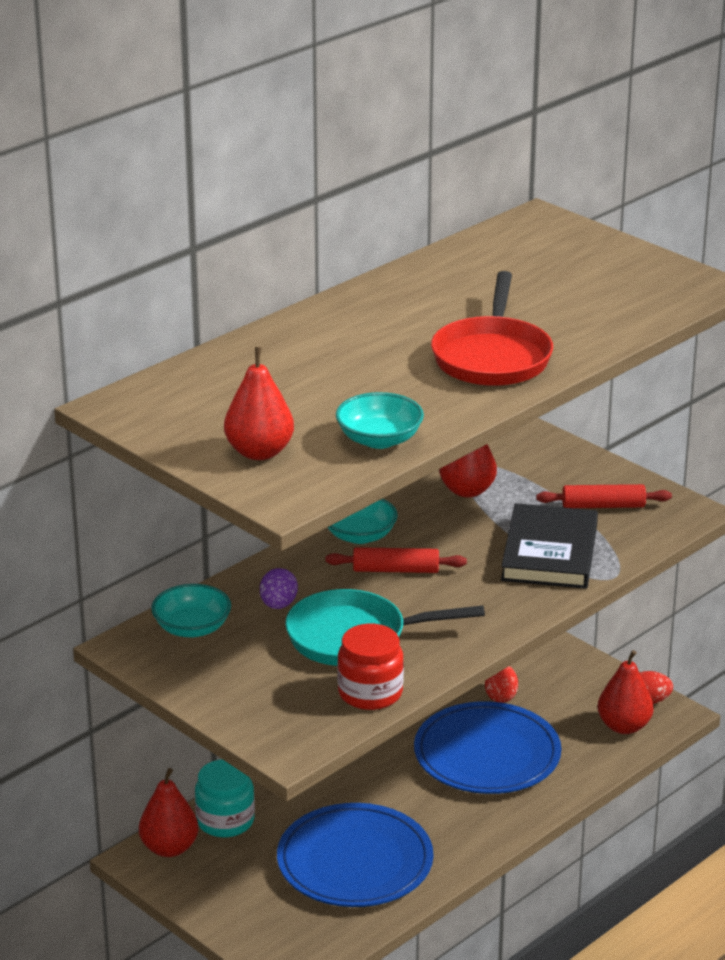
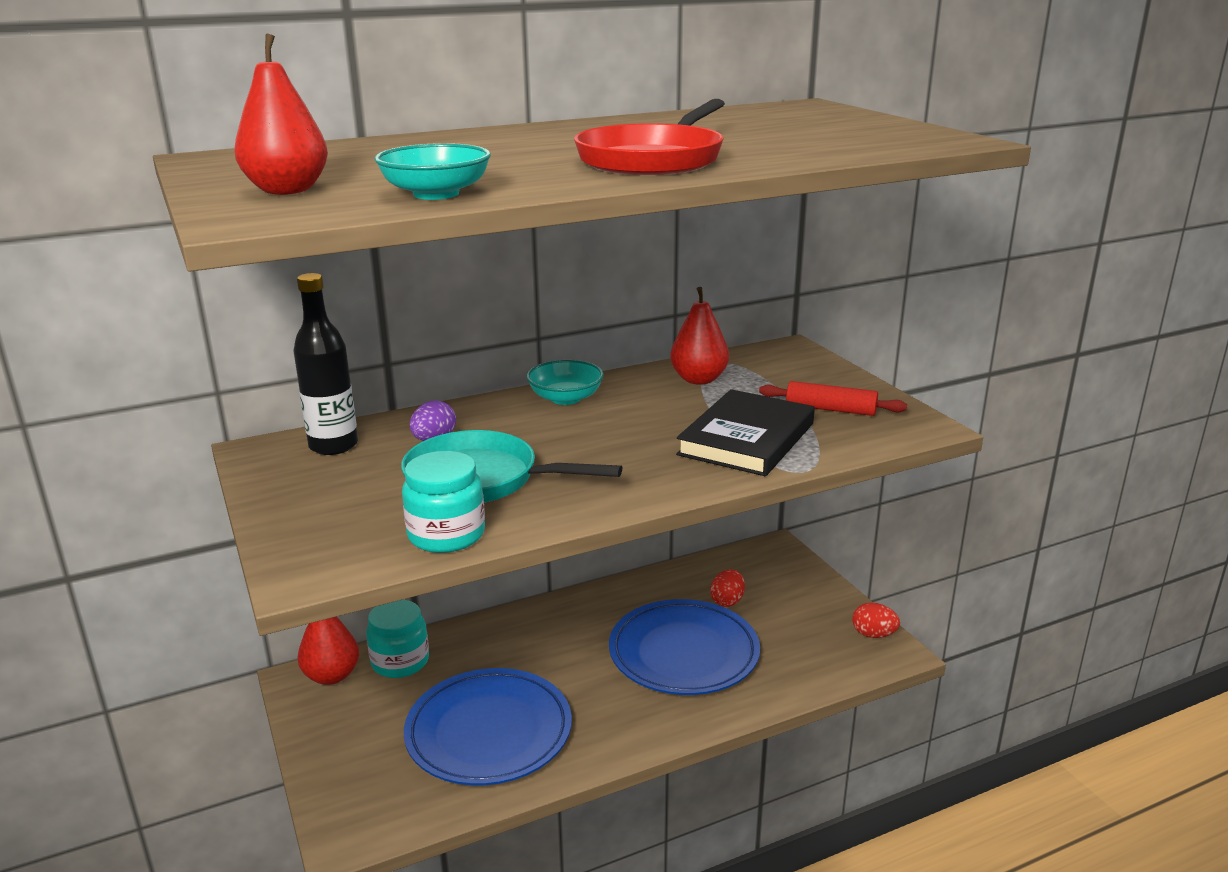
camera: 20 degrees right, 5 degrees down
(192, 628) = (333, 445): turquoise bowl -> black bottle
(370, 693) = (446, 535): red jar -> turquoise jar
(396, 570) = (575, 429): red rolling pin -> none
(624, 726) = (837, 654): red pear -> none

